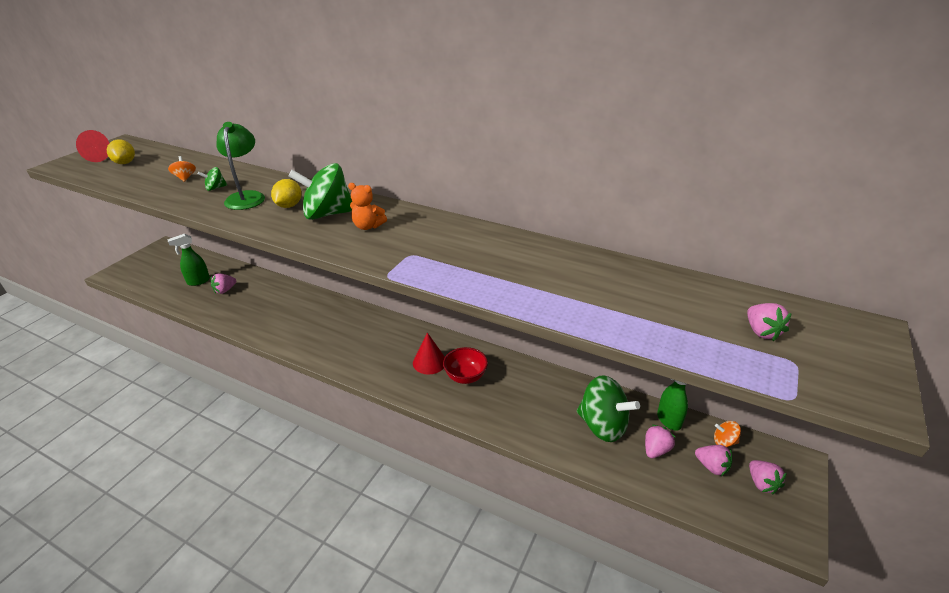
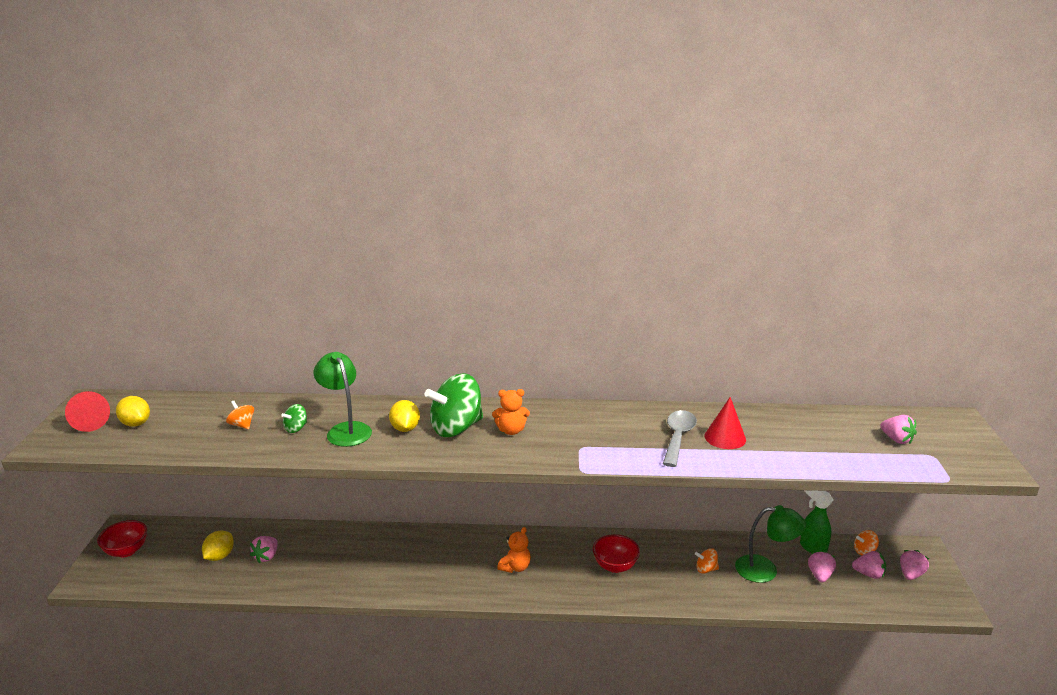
camera: 25 degrees left, 10 degrees down
(151, 262) = (126, 551): none -> red bowl
(198, 281) = (219, 556): green spray bottle -> yellow lemon
(384, 352) = (515, 567): none -> orange teddy bear
(429, 362) = (569, 563): red cone -> red cone (725, 437)
(511, 268) = (678, 437): none -> grey spoon
(544, 406) = (706, 569): none -> orange spinning top
(602, 425) = (765, 570): green spinning top -> green lamp
(761, 483) = (910, 574): pink strawberry -> pink strawberry turned 105 degrees counterclockwise

